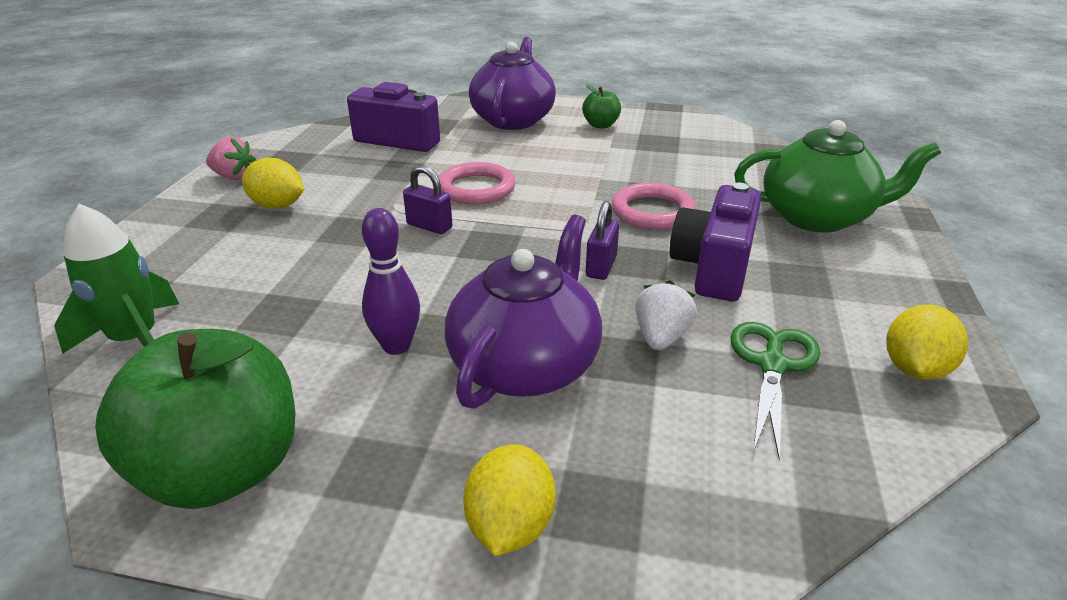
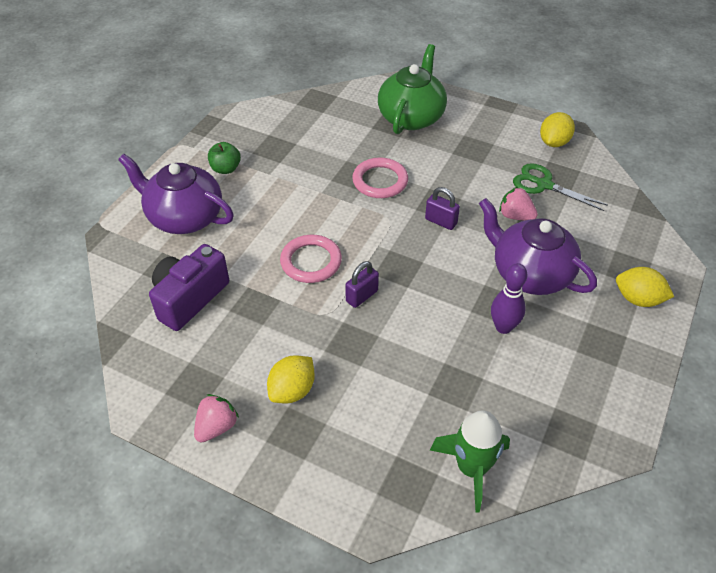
camera: 75 degrees left, 15 degrees up
(223, 470) = (597, 407): green apple -> none
(661, 337) = (515, 216): white strawberry -> pink strawberry
(714, 267) = (454, 176): purple camera -> none
(914, 369) = (554, 142): yellow lemon -> yellow lemon turned 75 degrees clockwise

